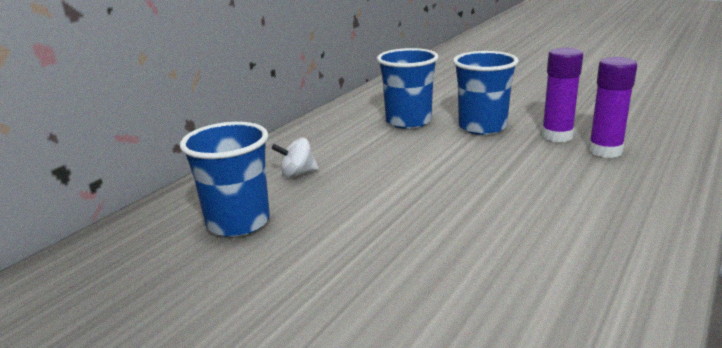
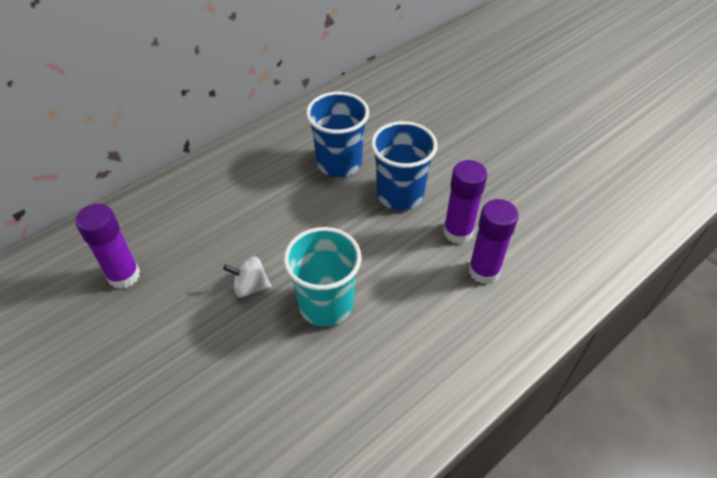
camera: 15 degrees right, 25 degrees up
(238, 222) = (124, 275): blue cup -> purple glue stick
(297, 174) = (200, 220): white spinning top -> white spinning top (250, 287)
(478, 197) = (326, 304): none -> turquoise cup

